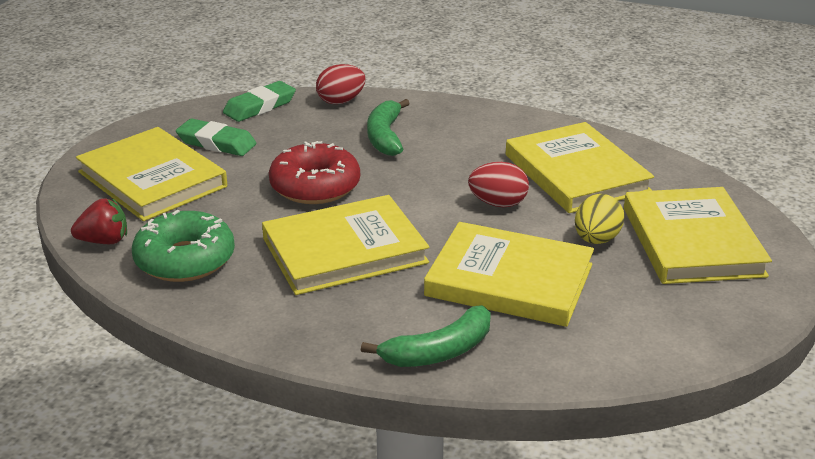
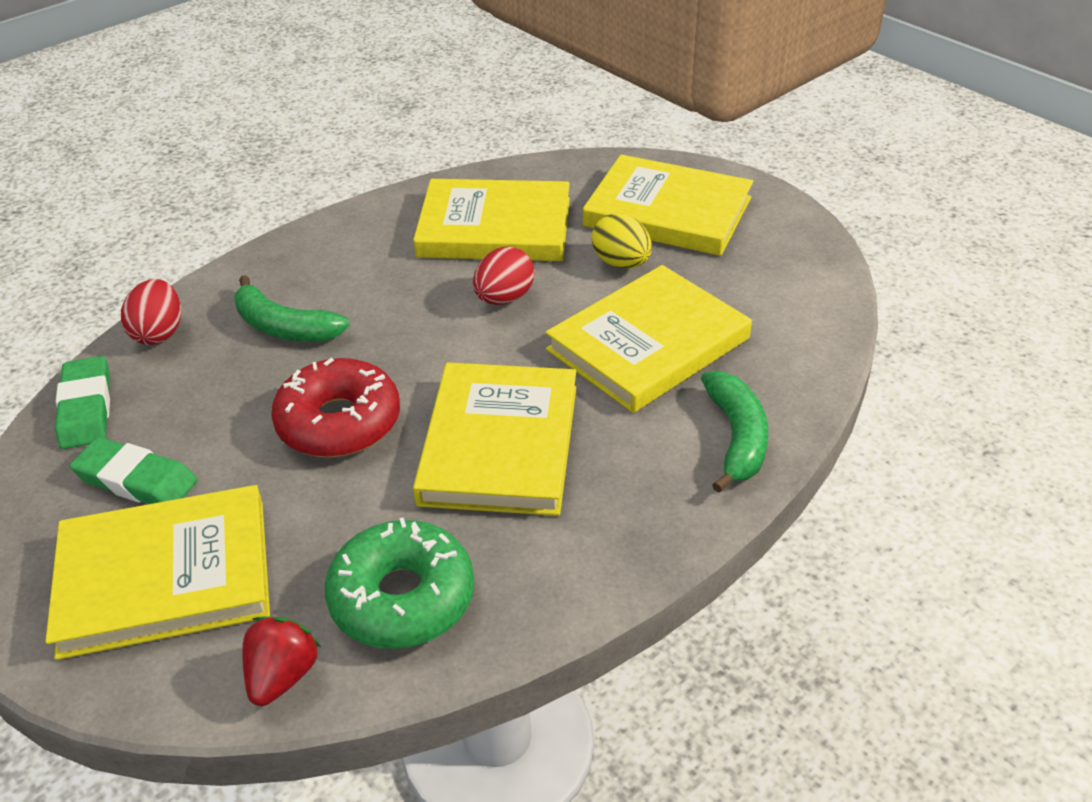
camera: 60 degrees left, 10 degrees up
(216, 143) = (136, 480): green eraser -> green eraser turned 60 degrees clockwise

